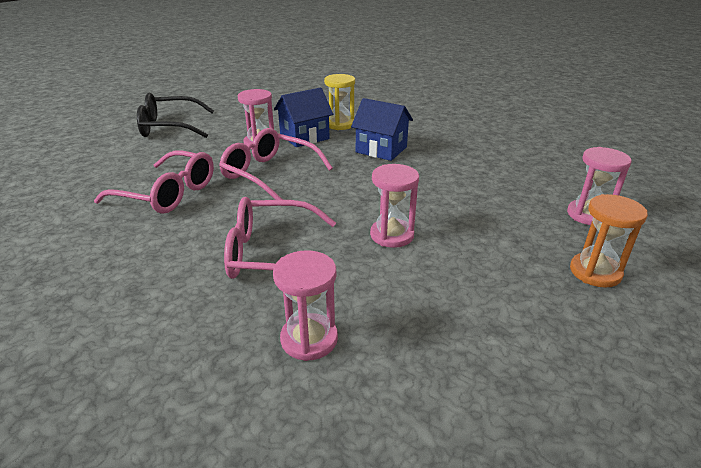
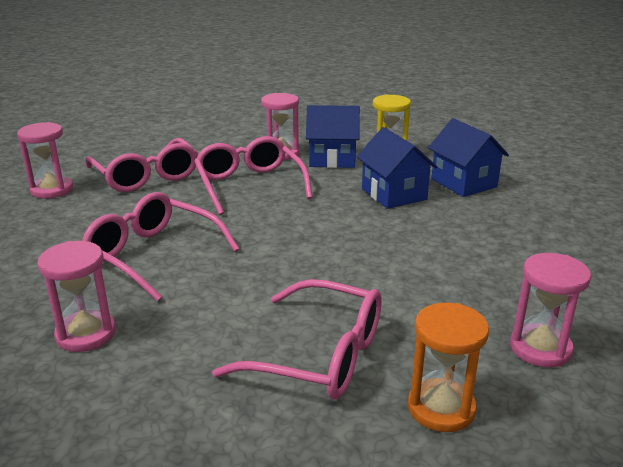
camera: 35 degrees right, 5 degrees down
(169, 127) = (224, 117): black glasses -> none
(392, 235) = (277, 280): pink hourglass -> pink hourglass (52, 190)
(412, 130) = (464, 183): none -> blue house
(491, 273) = (319, 355): none -> pink glasses

